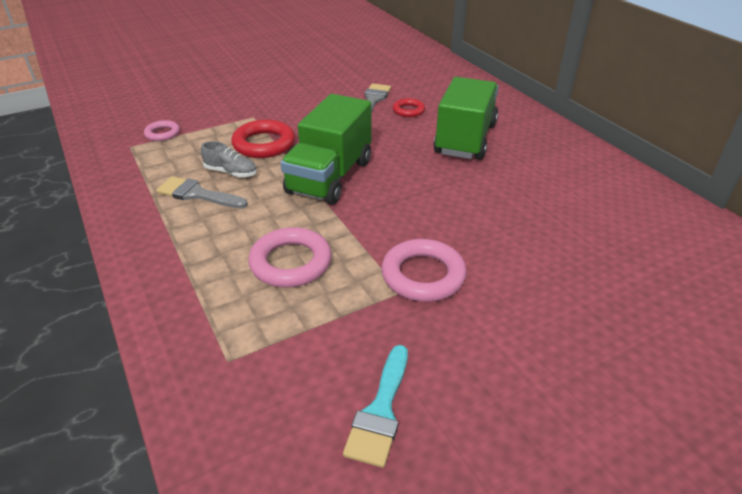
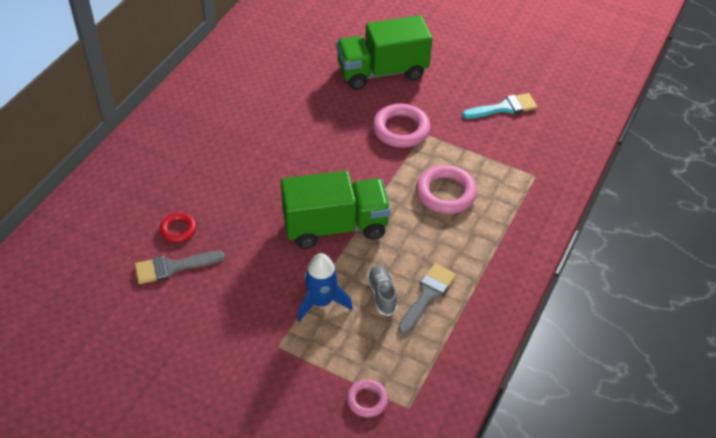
camera: 125 degrees left, 10 degrees up
(197, 194) = (427, 295): grey brush -> grey brush turned 135 degrees counterclockwise
(264, 144) = (321, 302): red ring -> blue rocket
(465, 139) = (209, 170): green truck -> green truck (382, 72)

